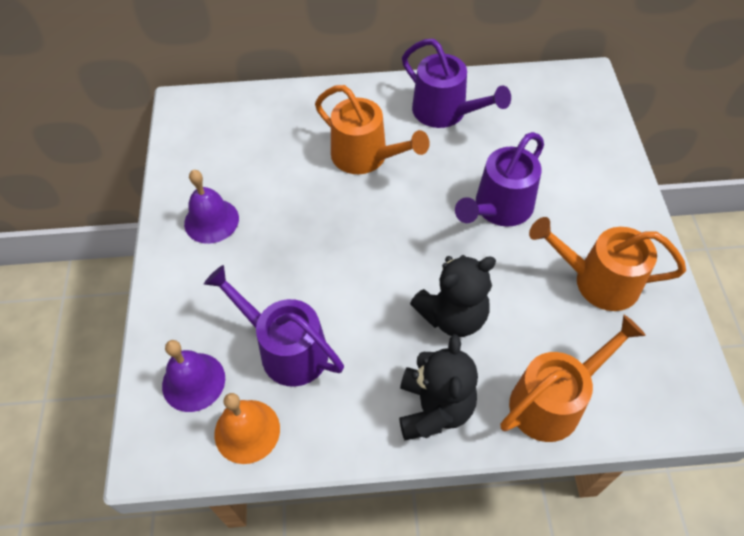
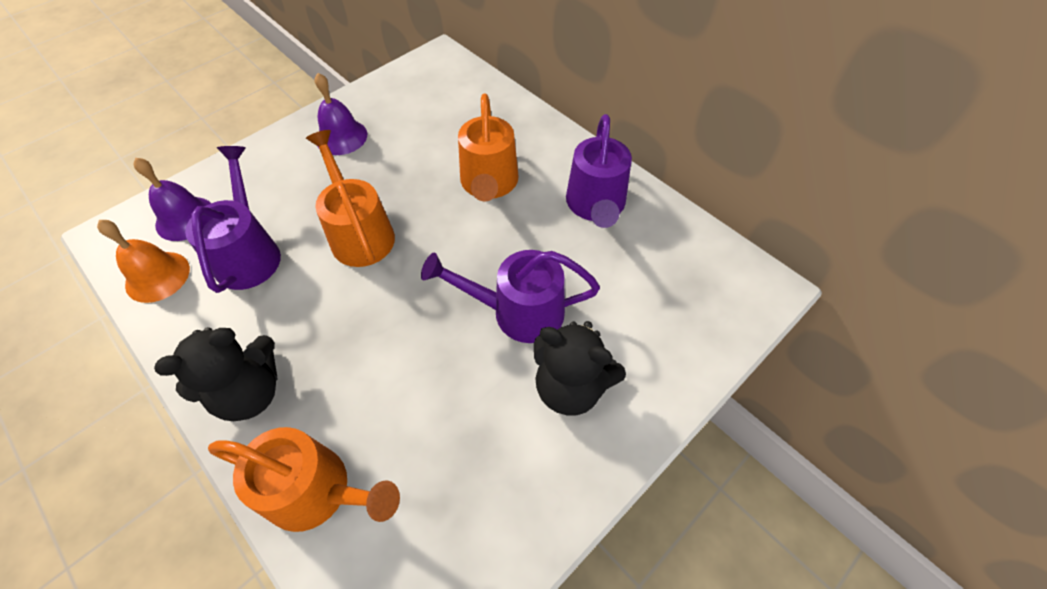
camera: 50 degrees right, 0 degrees up
(452, 316) = (362, 348): black teddy bear -> black teddy bear (570, 386)
(597, 281) = (498, 450): orange watering can -> orange watering can (359, 232)

